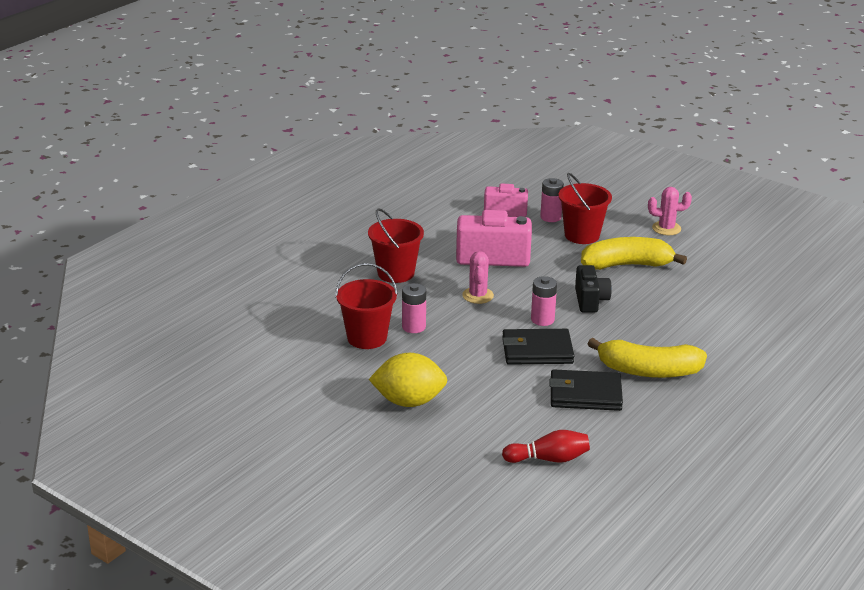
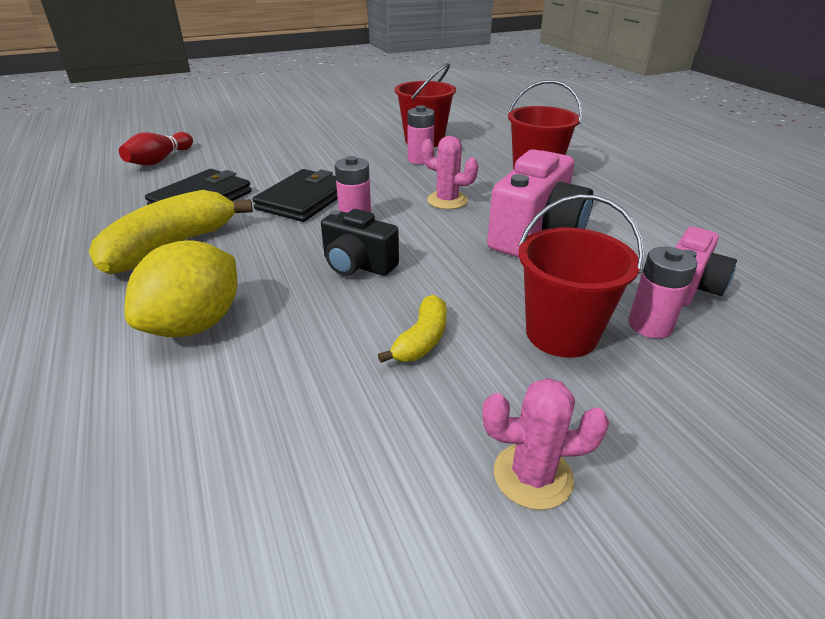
camera: 120 degrees right, 5 degrees up
(409, 401) = (314, 136): yellow lemon -> yellow lemon (195, 324)
(627, 265) = (422, 340): yellow banana -> yellow banana, size x0.53
(666, 228) = (533, 476): pink cactus -> pink cactus turned 60 degrees clockwise

